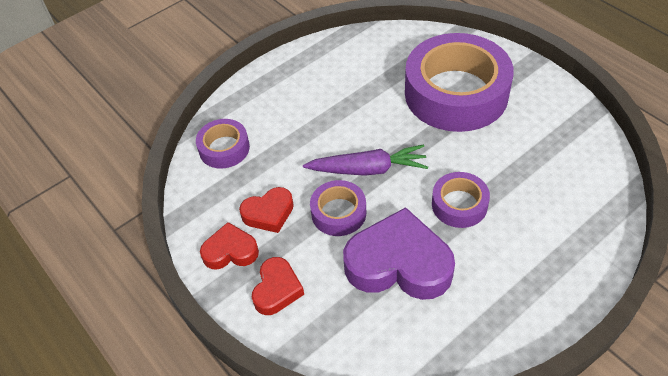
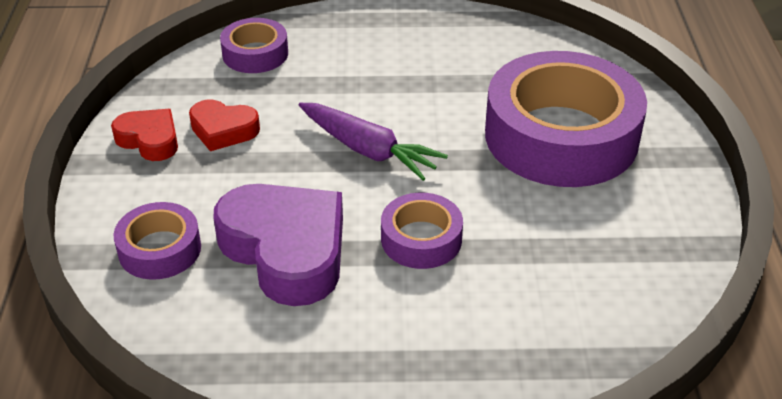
camera: 35 degrees right, 10 degrees down
(277, 289) = (147, 196): red heart -> none
(338, 213) = (288, 170): purple tape -> purple tape (160, 249)

